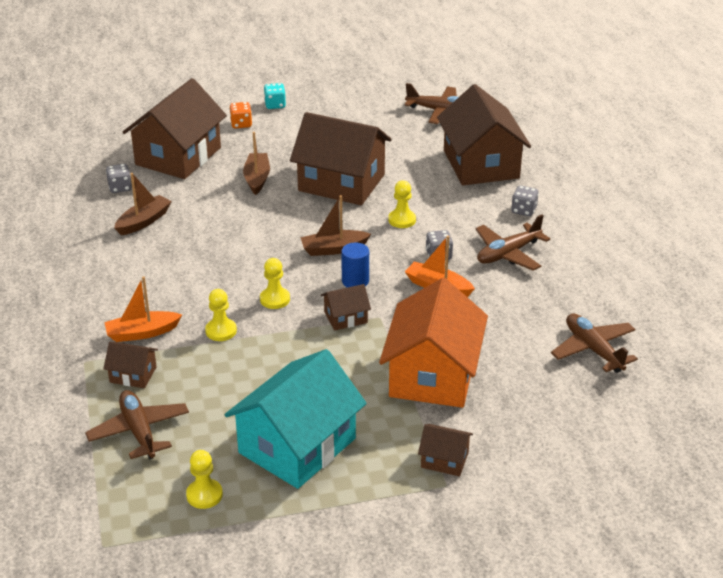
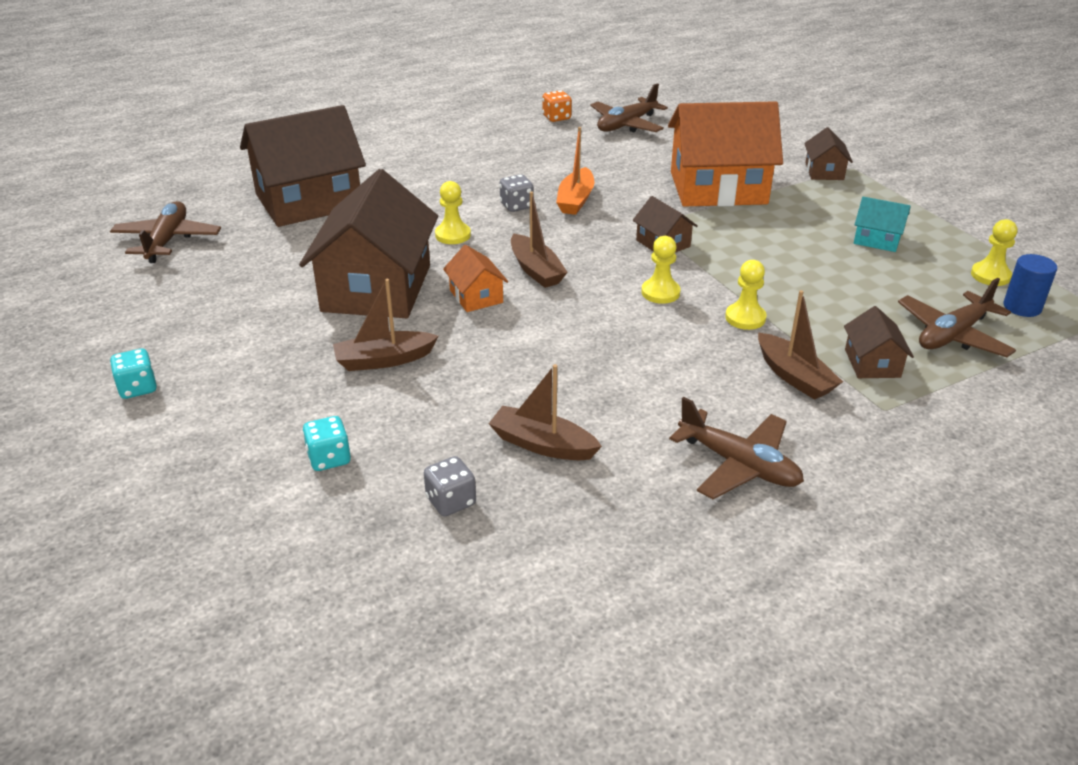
camera: 105 degrees left, 0 degrees up
(142, 333) = (794, 376): orange boat -> brown boat
(178, 156) = (329, 458): brown house -> turquoise dice
(241, 124) = (208, 411): orange dice -> orange dice (556, 117)
(297, 445) = (877, 239): turquoise house -> turquoise house, size x0.45
(311, 219) = (476, 296): none -> orange house
(355, 281) = (593, 247): blue cylinder -> blue cylinder (1022, 307)
(508, 254) = (495, 171): brown plane -> brown plane (739, 465)
(524, 210) = (406, 169): grey dice -> none

